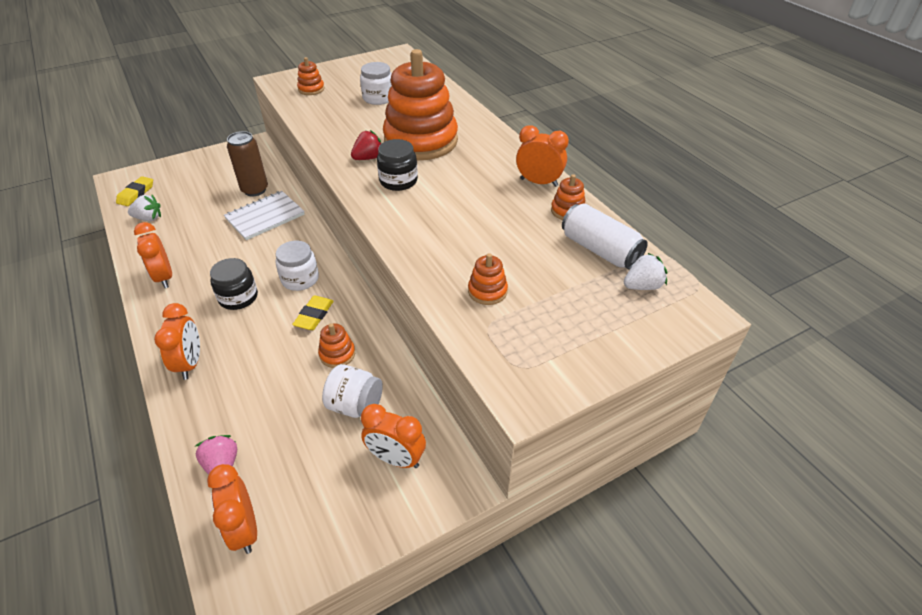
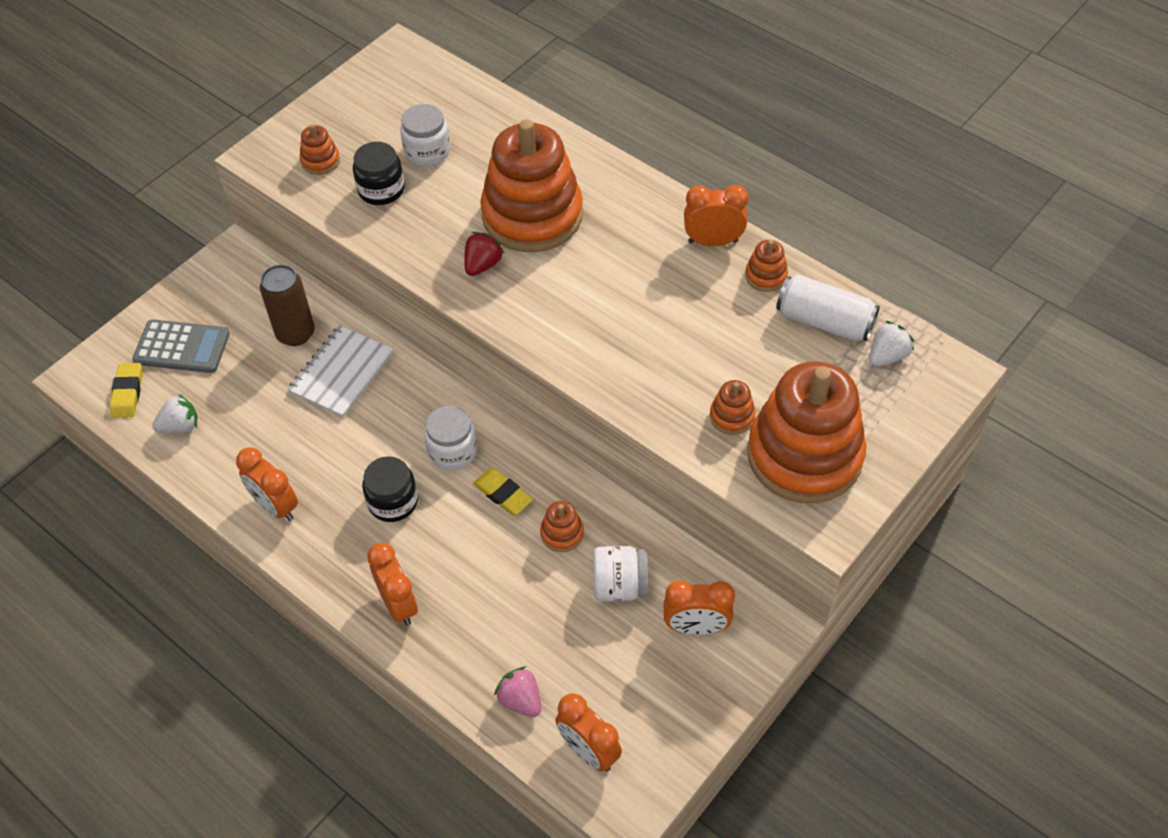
camera: 20 degrees left, 10 degrees up
(186, 180) = (182, 347): none -> grey calculator
(314, 315) = (503, 494): yellow eraser -> yellow eraser turned 45 degrees counterclockwise
(398, 181) = (543, 291): black jar -> black jar (381, 189)
(533, 336) = (804, 455): none -> orange stacking toy

